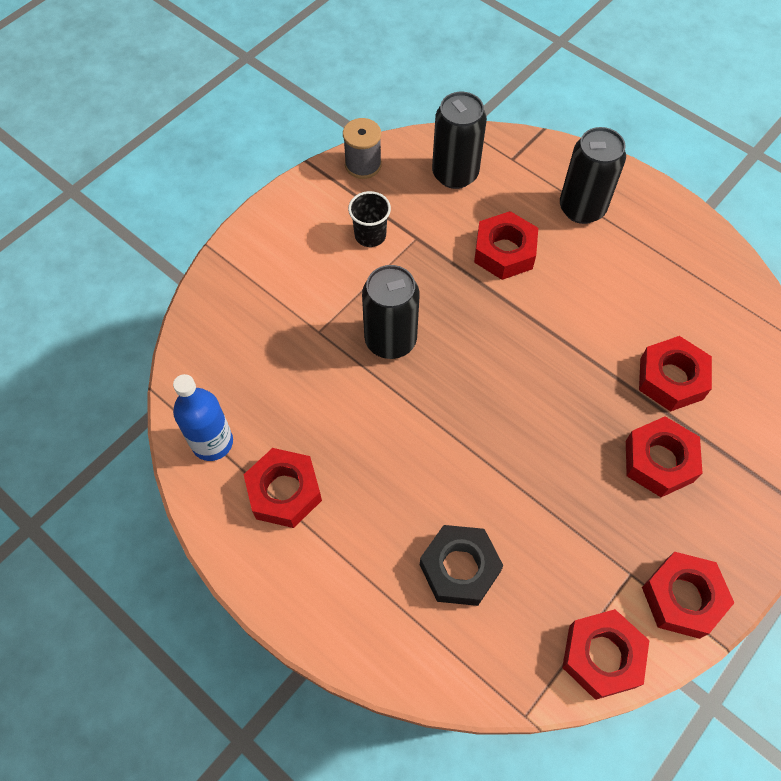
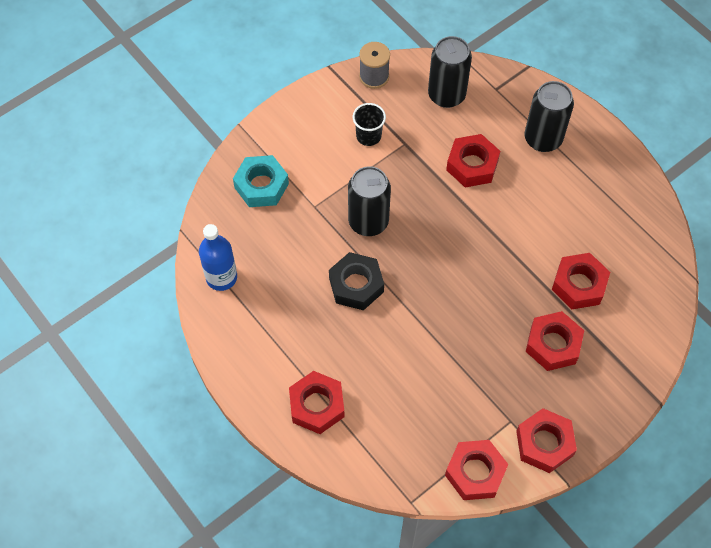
camera: 10 degrees right, 0 degrees up
(246, 316) = (261, 186): none -> turquoise nut
(284, 492) = (268, 321): red nut -> red nut (317, 405)
(459, 568) = (386, 396): black nut -> black nut (356, 285)

